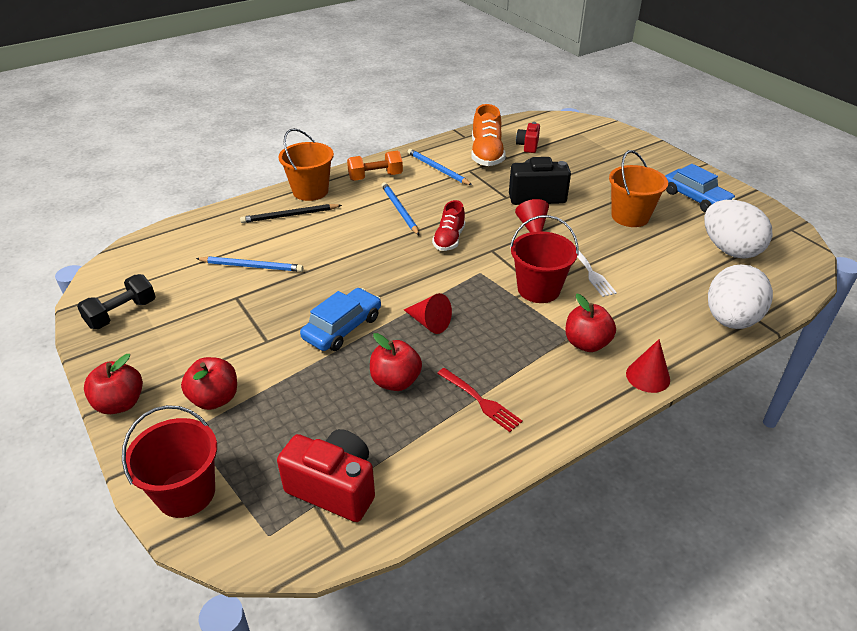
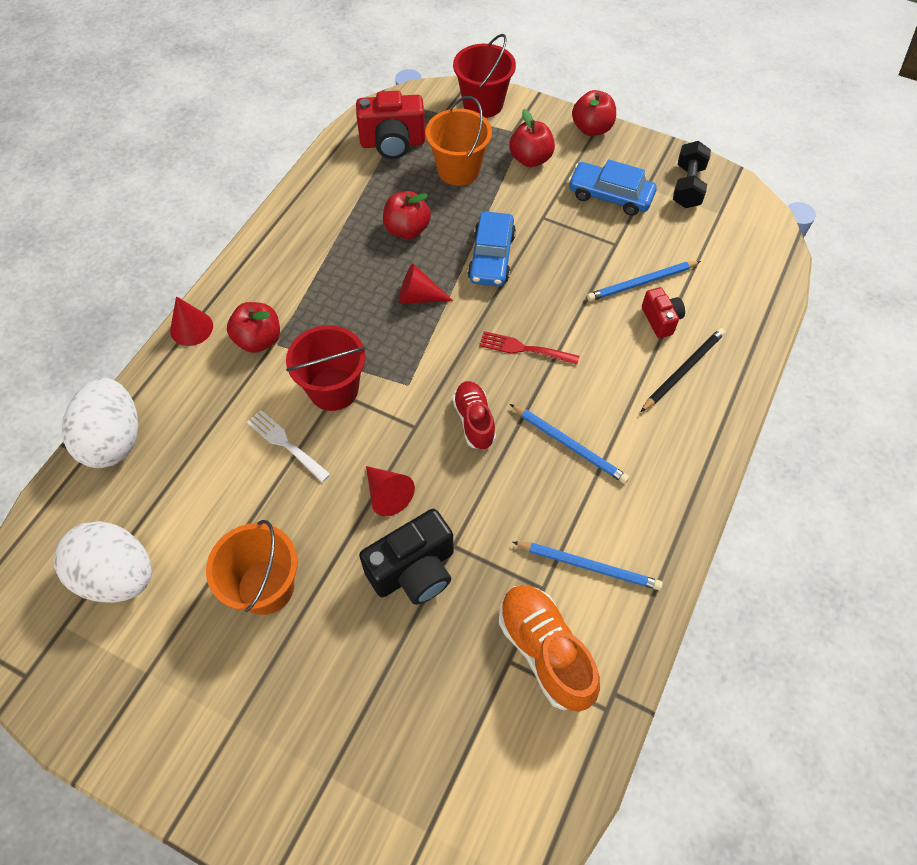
camera: 150 degrees right, 20 degrees up
(310, 191) = (706, 425): orange bucket -> orange bucket (458, 170)
(375, 177) = (655, 499): orange dumbbell -> none
(480, 401) = (329, 243): red fork -> red fork (525, 349)
(528, 146) = (495, 720): red camera -> red camera (661, 320)
(695, 198) = (175, 692): blue car -> blue car (610, 195)

